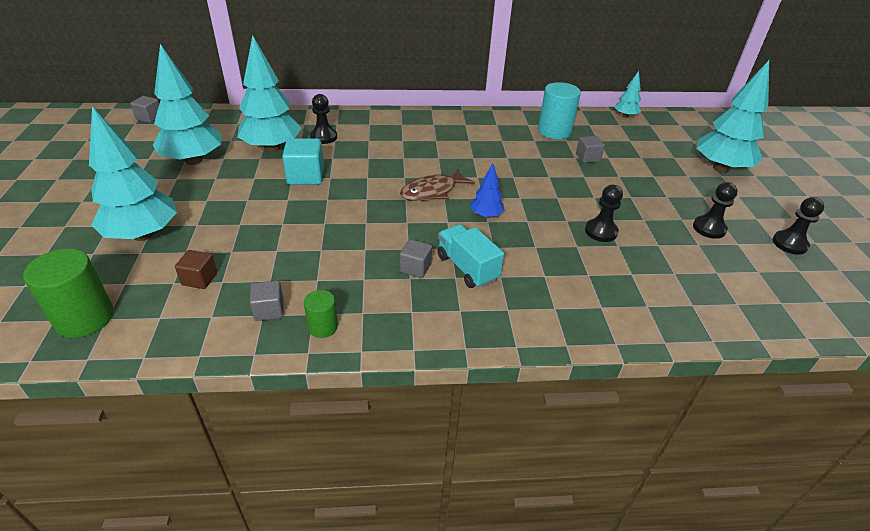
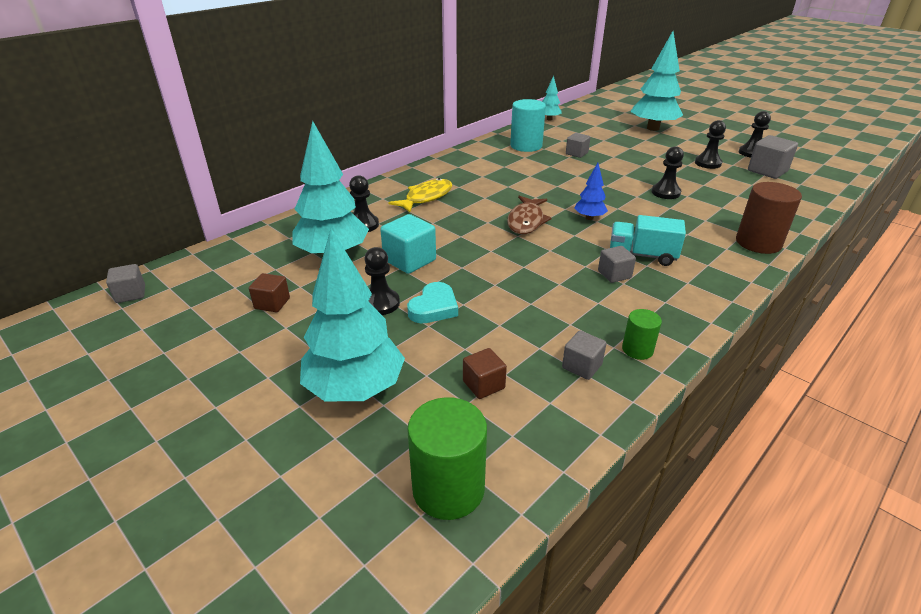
camera: 40 degrees left, 5 degrees down
(193, 160) = (272, 303): turquoise tree -> brown cube
(241, 194) = (381, 303): none -> black pawn
(262, 215) = (434, 307): none -> turquoise heart
(397, 137) = (426, 197): none -> yellow fish
(597, 323) = (758, 243): none -> brown cylinder
(767, 270) = (767, 171): none -> grey cube

